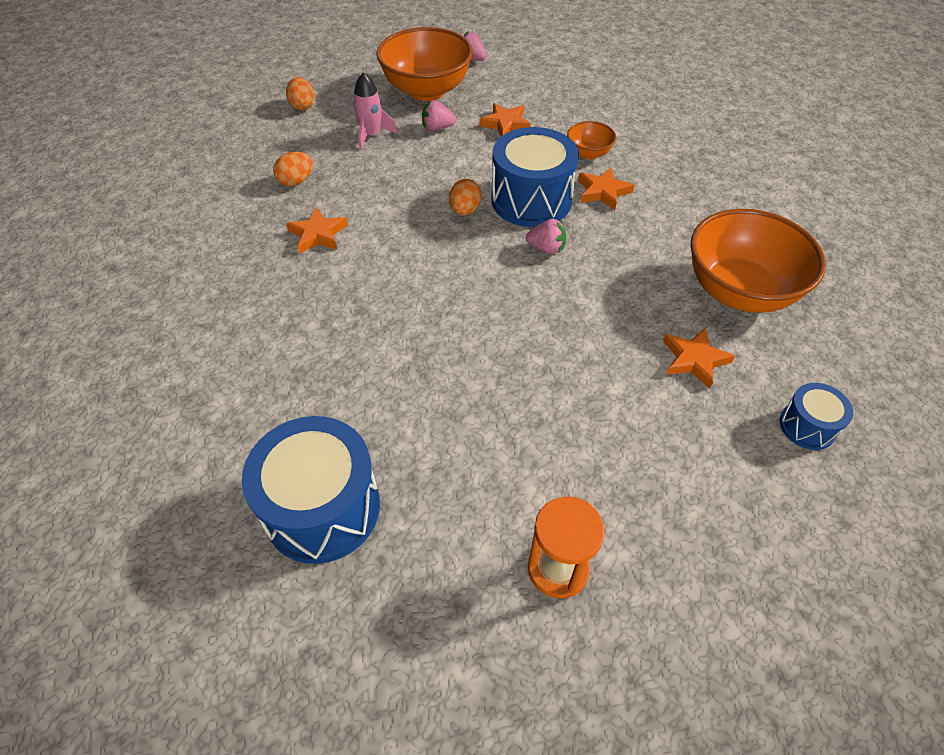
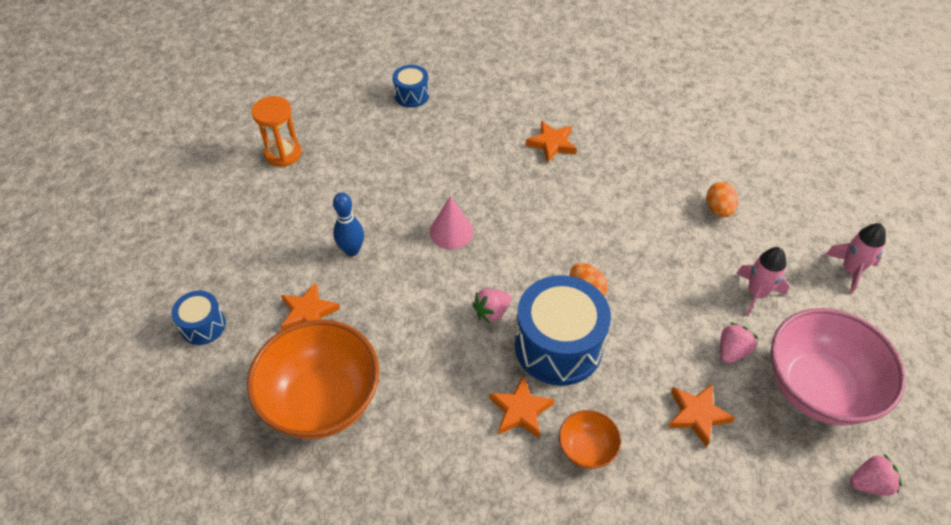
camera: 130 degrees right, 0 degrees up
(302, 106) = (850, 270): orange egg -> pink rocket
(318, 234) = (635, 191): orange star -> orange star (552, 144)
(322, 508) = (411, 95): blue drum -> blue drum, size x0.51
(427, 90) = (817, 388): orange bowl -> pink bowl
(496, 324) = (451, 231): none -> pink cone
(601, 381) = (352, 250): none -> blue bowling pin

